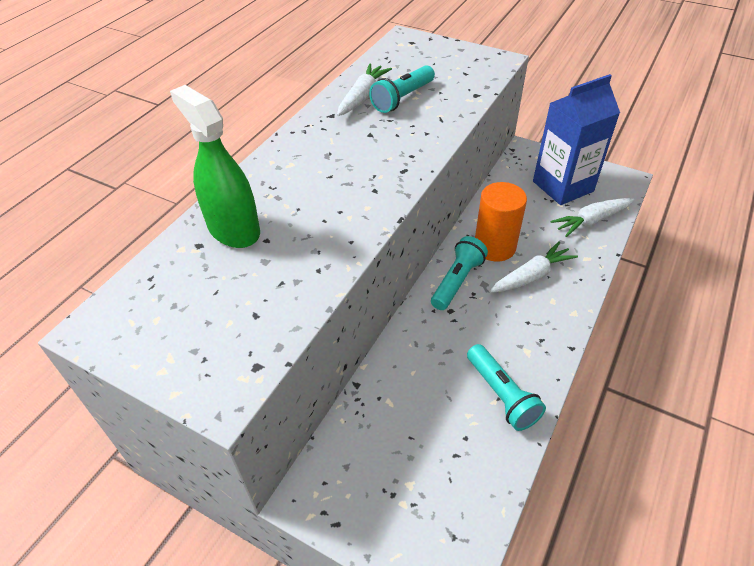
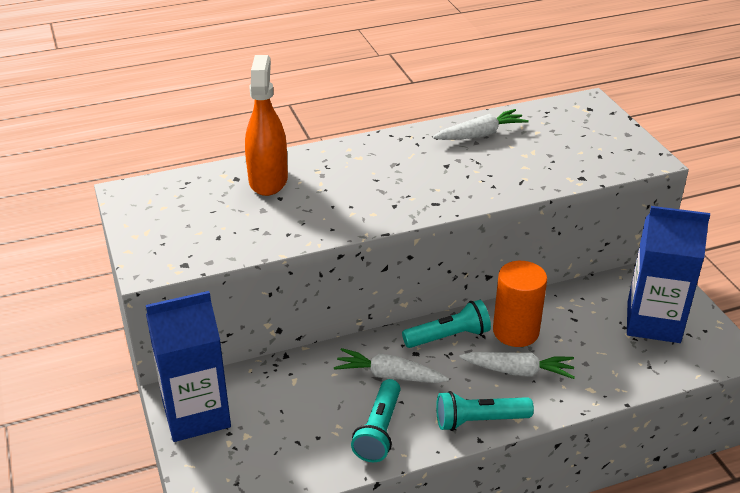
camera: 40 degrees right, 10 degrees down
(233, 229) = (268, 180): green spray bottle -> orange spray bottle
(344, 500) = (196, 414): none -> blue carton
(402, 98) = (512, 151): turquoise flashlight -> turquoise flashlight (479, 420)
(591, 221) = (640, 364): white carrot -> white carrot (389, 375)

